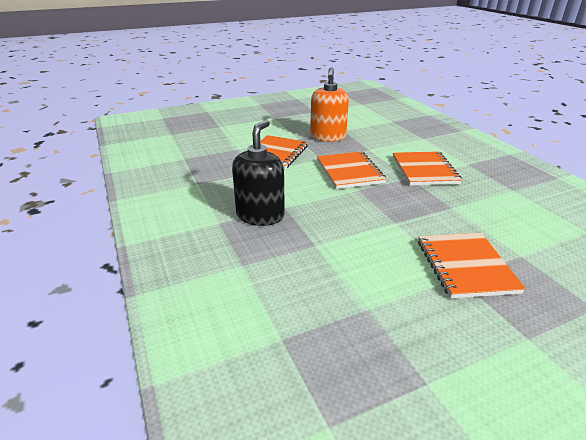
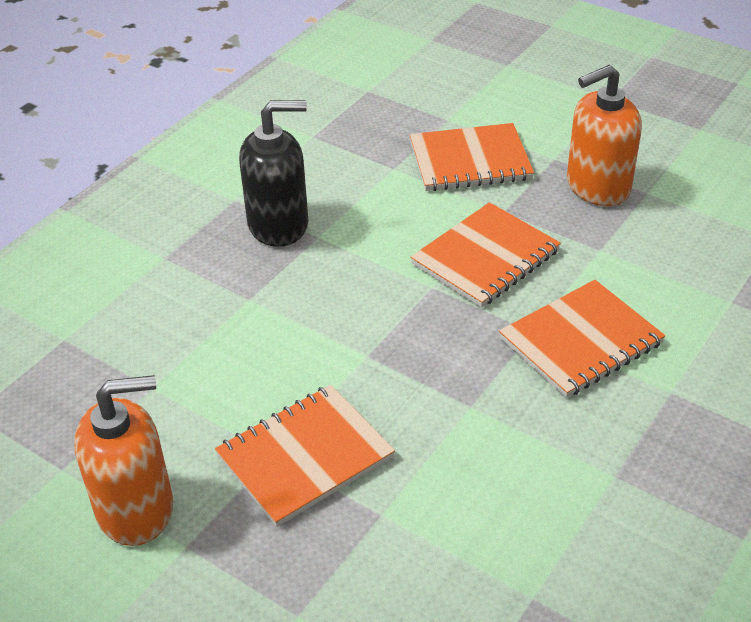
camera: 60 degrees right, 10 degrees up
(486, 352) = (136, 509): none -> orange soap dispenser

